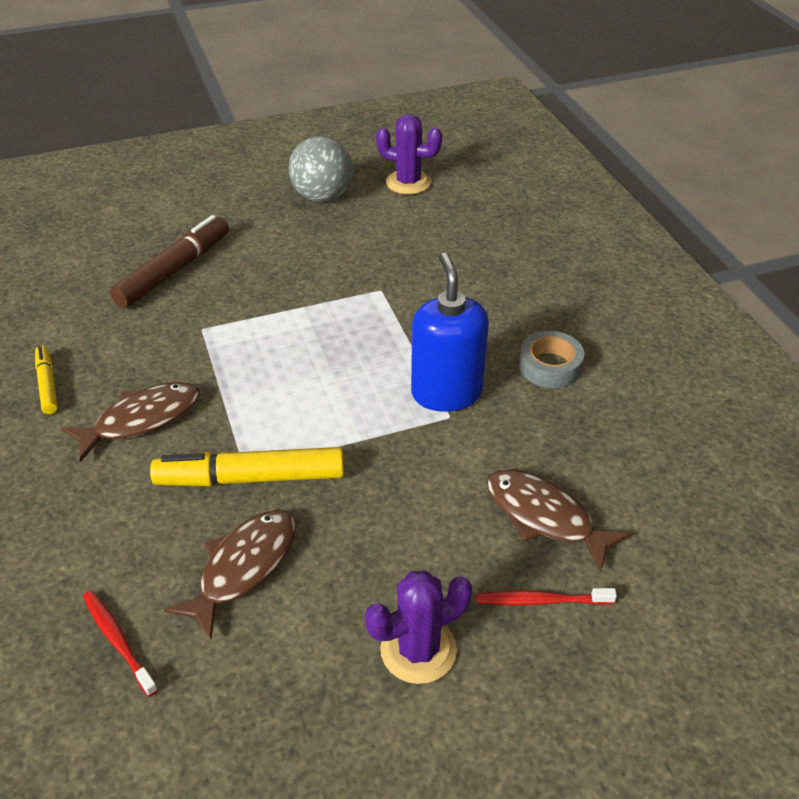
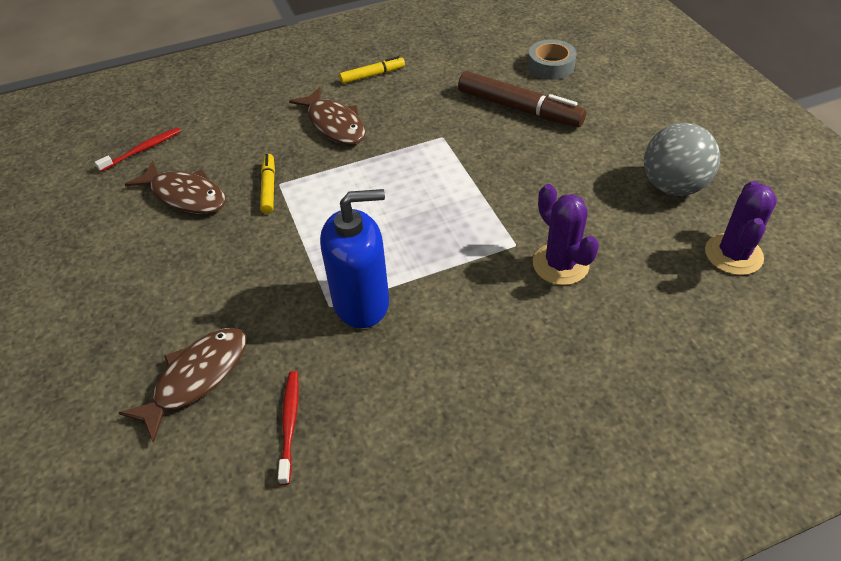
camera: 90 degrees right, 5 degrees up
(251, 478) = (269, 188): yellow marker -> yellow marker, size x0.54
(418, 650) = (89, 294): purple cactus -> purple cactus (560, 264)
(540, 600) = (109, 372): red toothbrush -> red toothbrush (290, 424)
(550, 366) = (402, 391): grey tape -> grey tape (551, 66)

